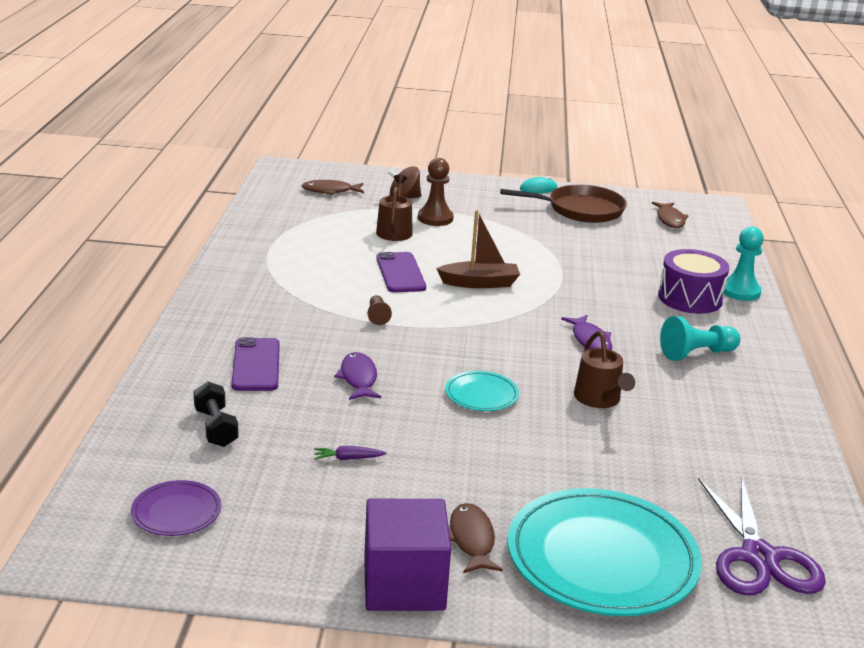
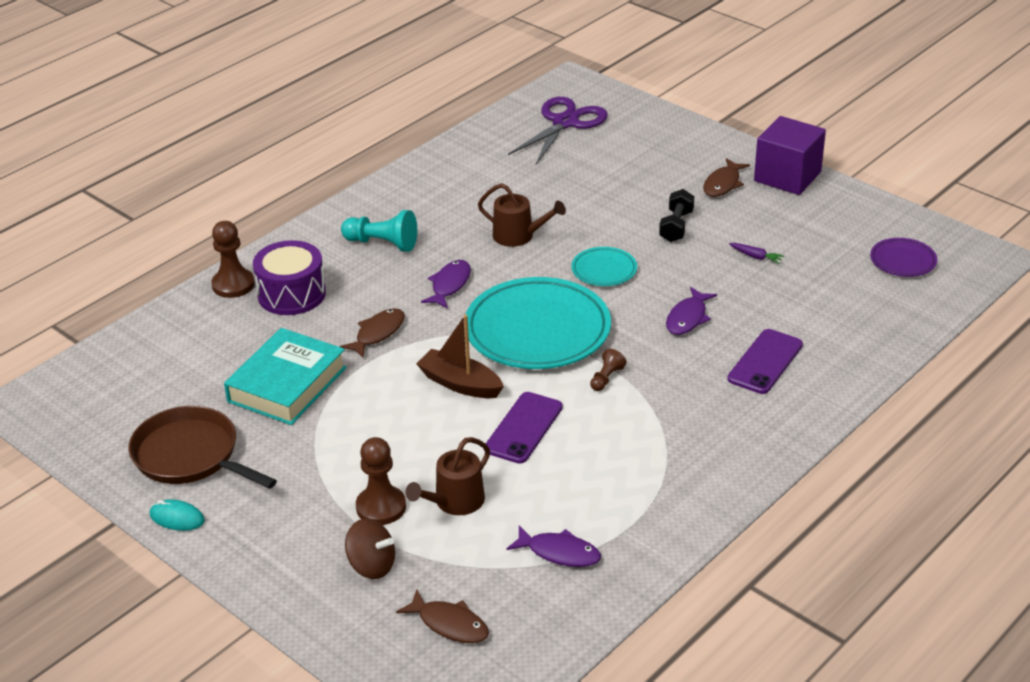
camera: 140 degrees left, 10 degrees up
(216, 428) = (838, 313): black dumbbell -> black dumbbell (676, 226)
(301, 227) = (559, 553): none -> purple fish
(591, 252) = (287, 384): none -> turquoise book
(599, 399) = (518, 236): brown watering can -> brown watering can turned 90 degrees clockwise
(602, 559) = (657, 151): turquoise plate -> turquoise plate (537, 330)
(670, 219) = (121, 400): brown fish -> brown fish (377, 333)
(740, 291) = (233, 285): turquoise pawn -> brown pawn

